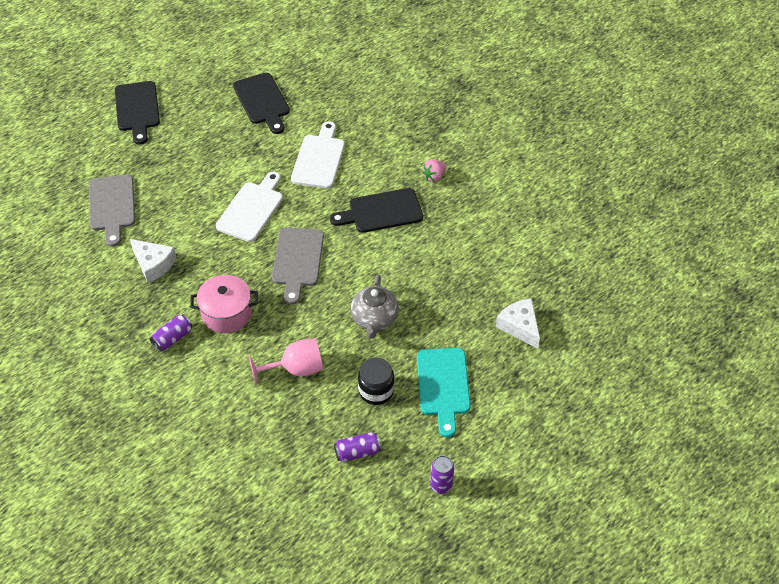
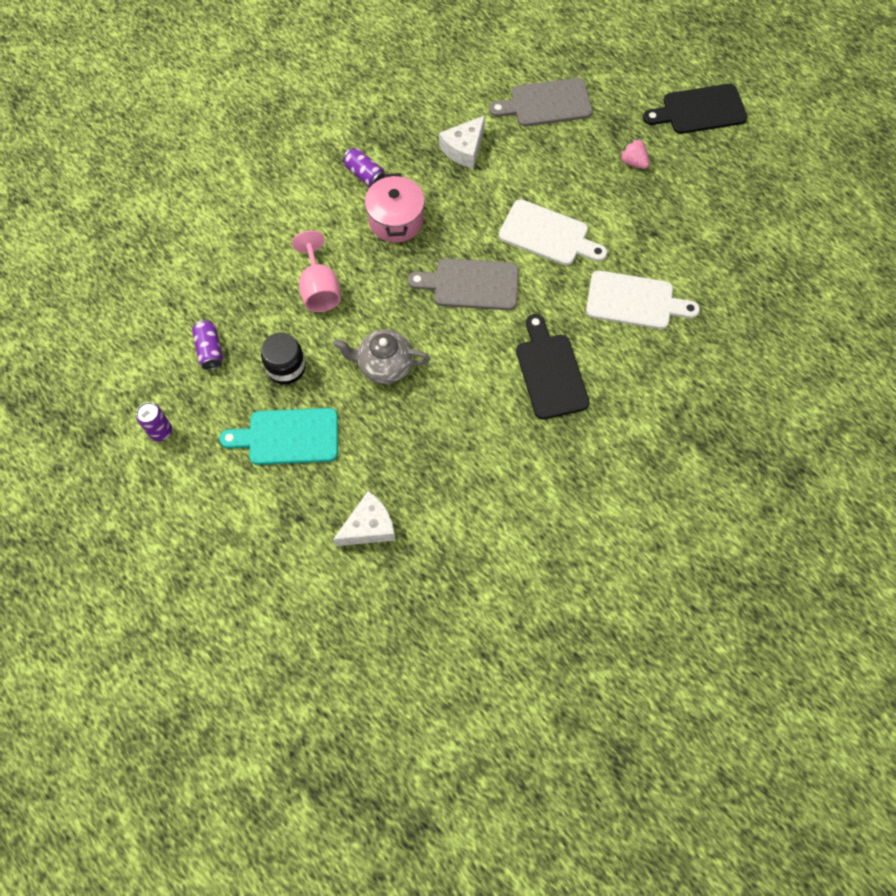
camera: 90 degrees right, 15 degrees up
(262, 101) = (729, 235): black cutting board -> none
(434, 176) = (614, 434): pink strawberry -> pink strawberry (633, 162)

